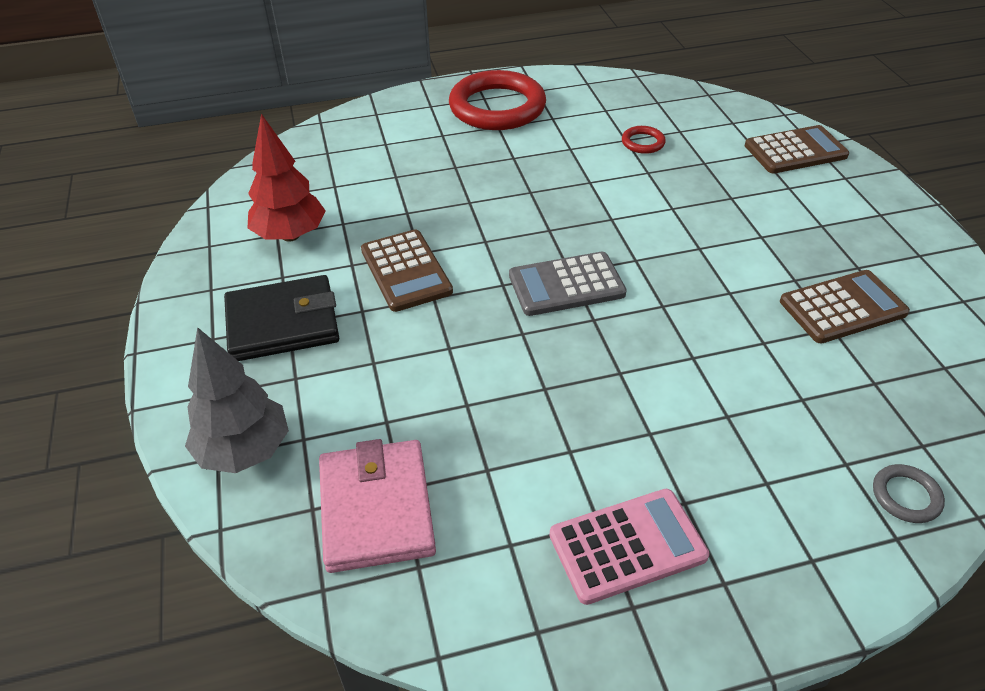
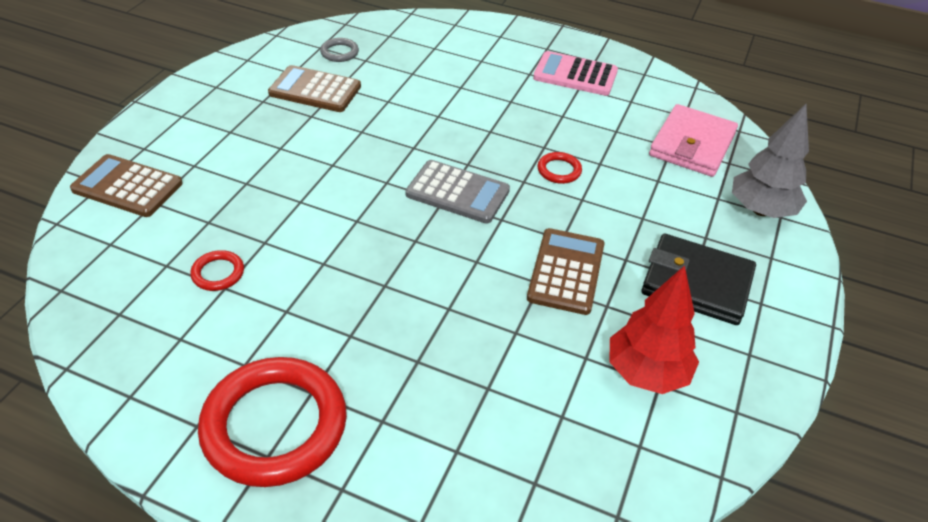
camera: 145 degrees left, 0 degrees up
(500, 366) = (559, 170): none -> red ring
(906, 496) = (428, 29): grey ring -> grey ring (339, 52)

